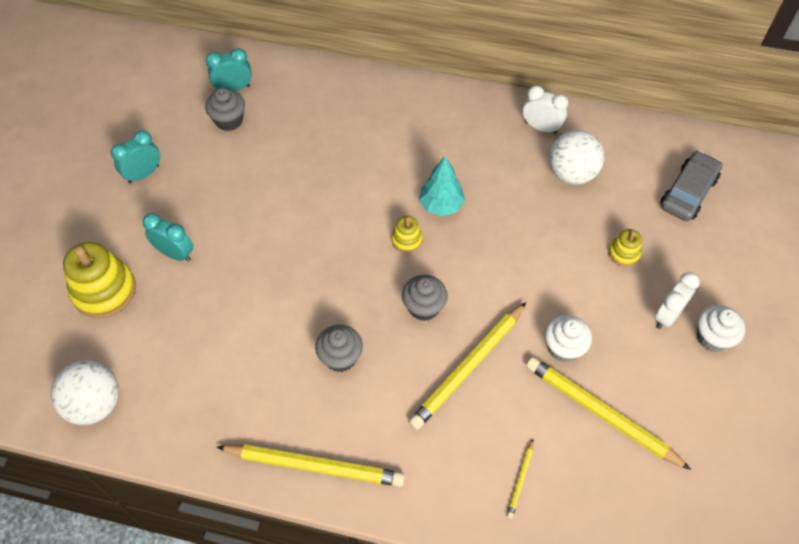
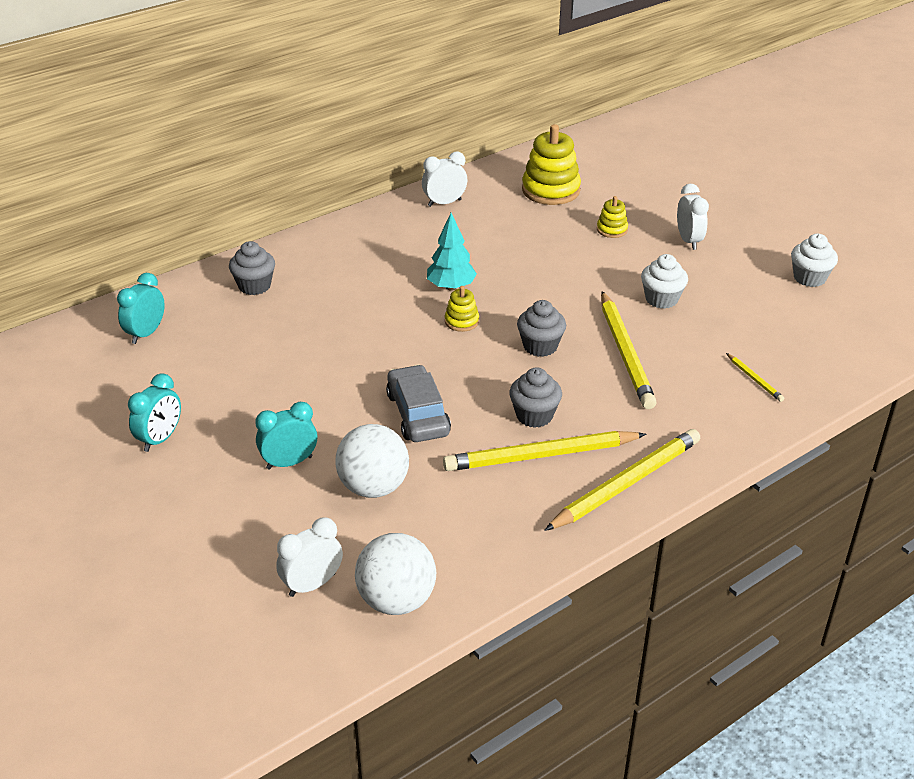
camera: 50 degrees left, 20 degrees down
(76, 348) = (312, 584): none -> white clock
(104, 290) = (267, 532): yellow stacking toy -> yellow stacking toy (551, 190)
(143, 174) = (160, 439): turquoise clock -> turquoise clock turned 150 degrees counterclockwise
(229, 120) = (180, 355): grey cupcake -> grey cupcake (254, 286)
(571, 173) = (508, 213): white ball -> white ball (373, 487)
(601, 413) = (737, 312): yellow pencil -> yellow pencil (540, 456)
(688, 192) = (595, 176): grey car -> grey car (418, 414)
(712, 337) = (729, 233): white cupcake -> white cupcake (809, 278)

